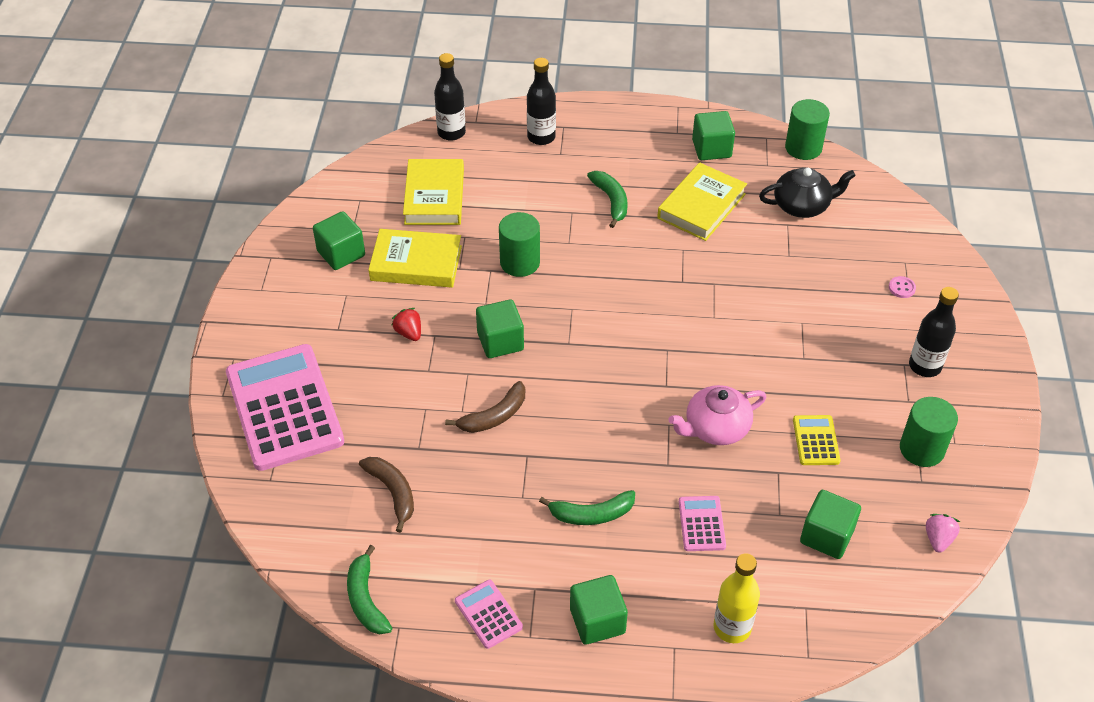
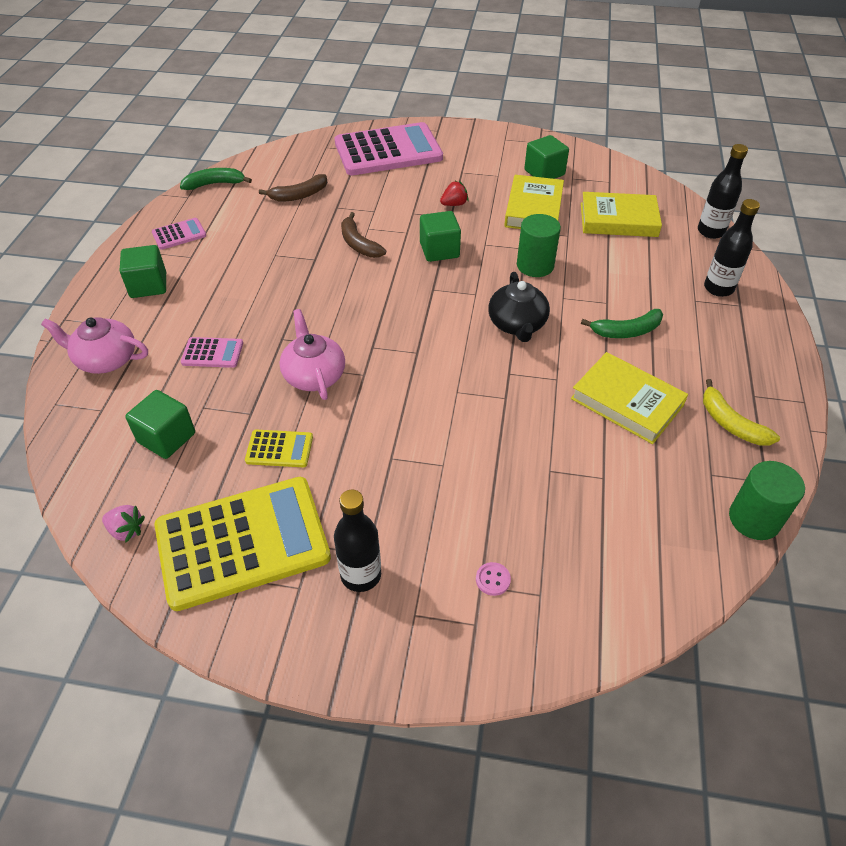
camera: 95 degrees right, 0 degrees up
(591, 514) = (245, 290): green banana -> none
(711, 149) = (731, 423): green cube -> yellow banana
(732, 627) = (106, 359): yellow bottle -> pink teapot
(802, 206) = (638, 498): black teapot -> black teapot (517, 324)
(922, 449) = (242, 542): green cylinder -> yellow calculator

